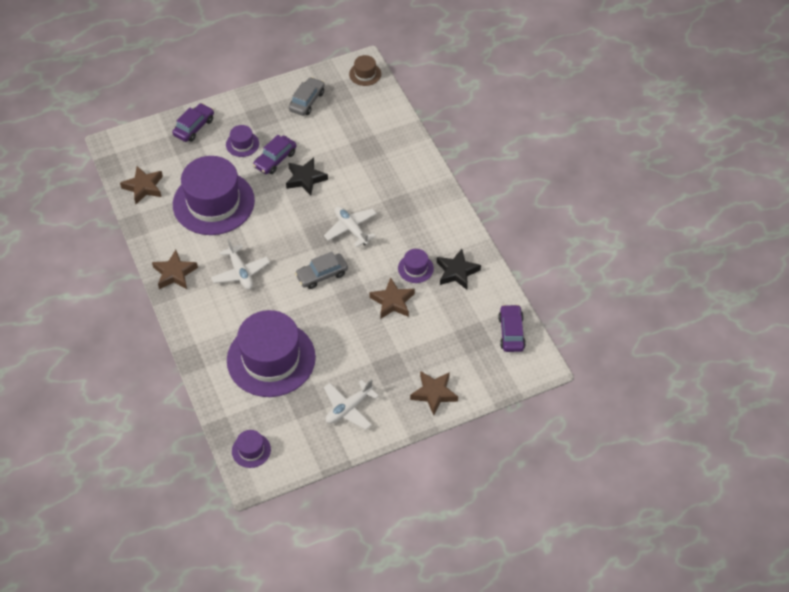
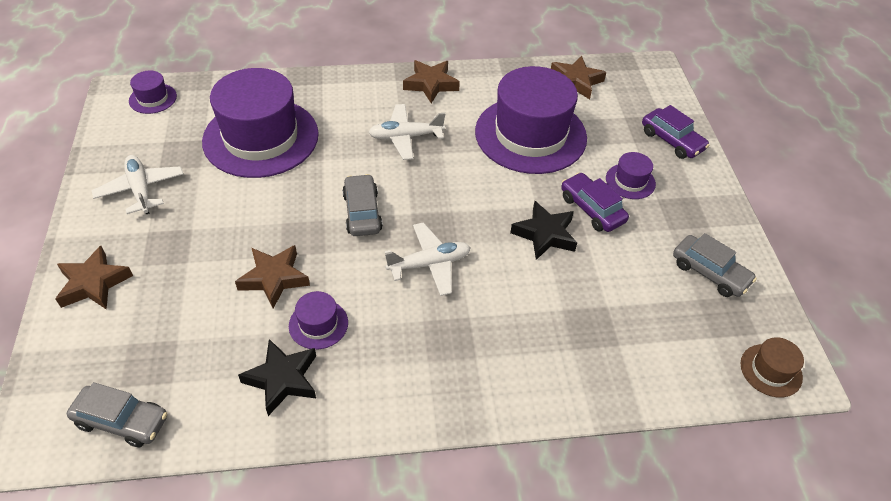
camera: 105 degrees right, 5 degrees down
(511, 332) = (122, 421): purple car -> grey car

